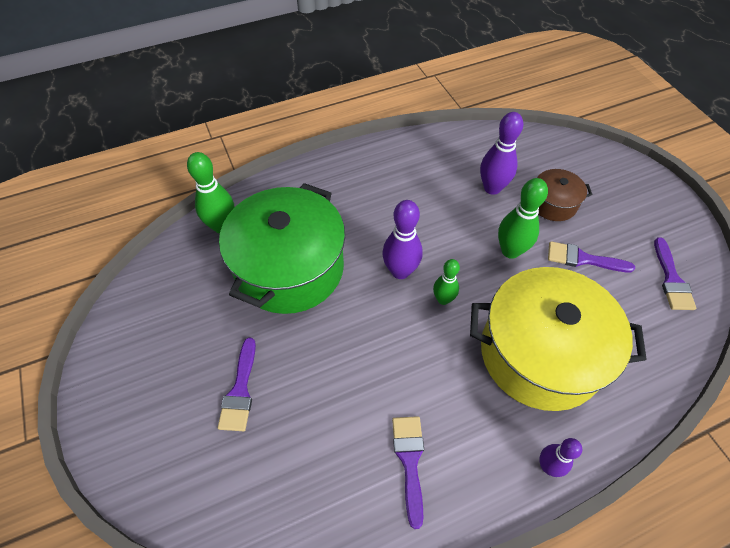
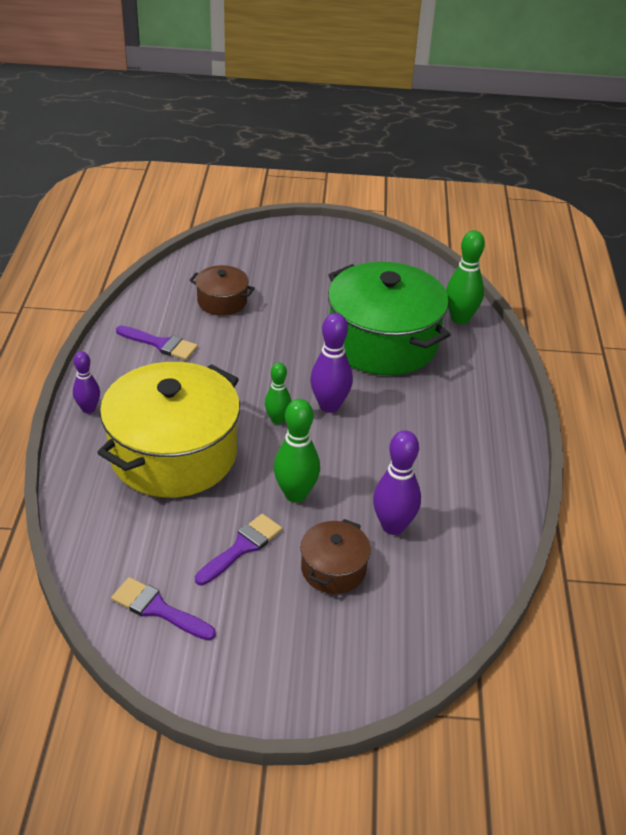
camera: 115 degrees right, 15 degrees down
(240, 390) = (284, 287): purple brush -> none
(299, 442) = (222, 301): none -> brown pot

